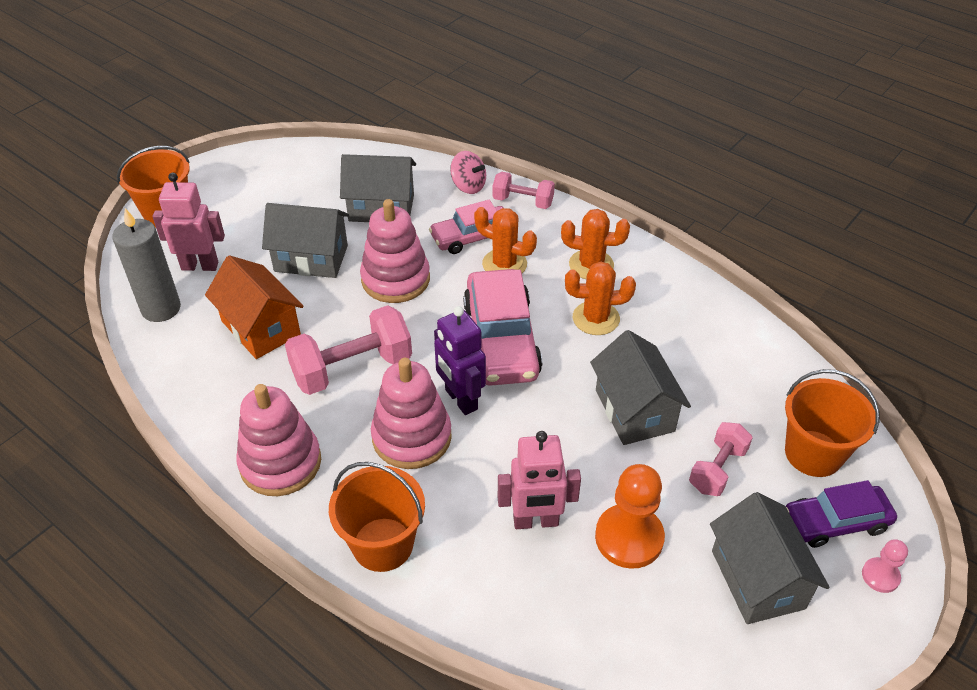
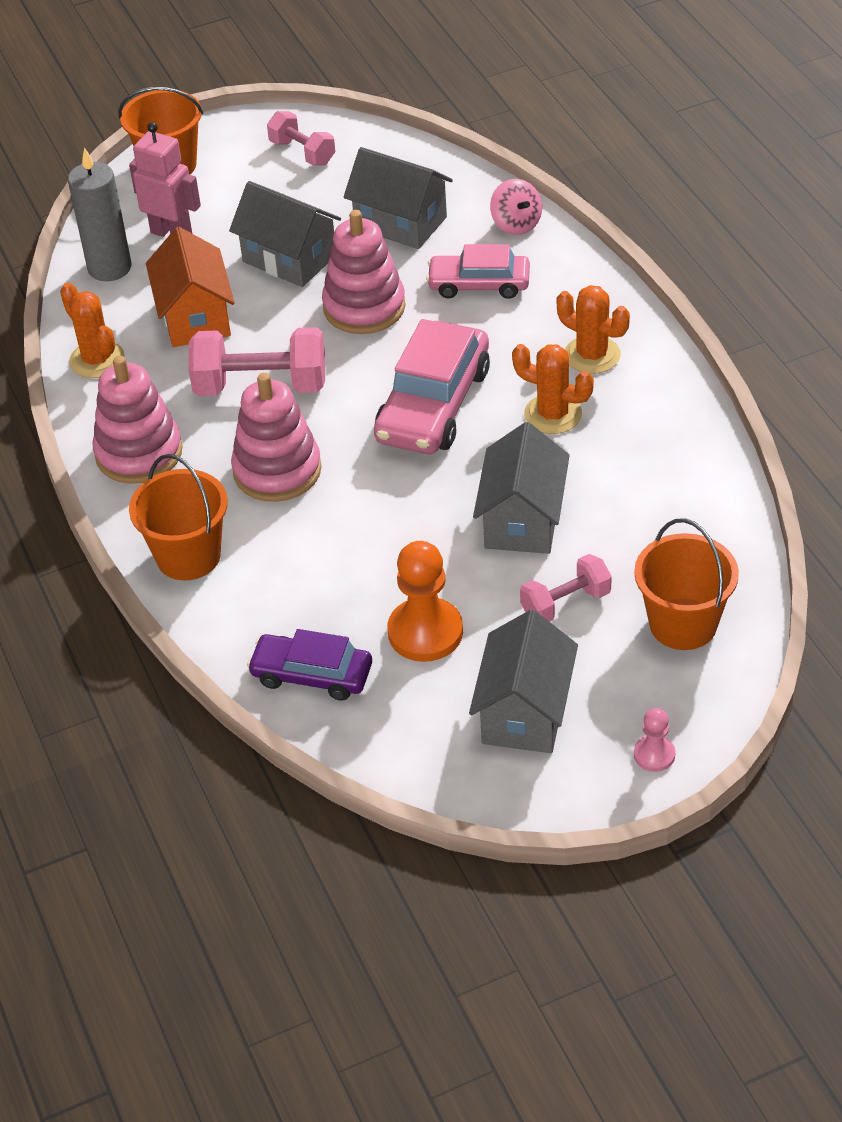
camera: 30 degrees right, 0 degrees up
(460, 399) = (349, 451): purple robot -> none
(504, 264) = (494, 325): orange cactus -> orange cactus (97, 360)
(523, 201) = (566, 260): pink dumbbell -> pink dumbbell (302, 152)
(535, 521) = (345, 586): pink robot -> none
(835, 522) = (650, 693): purple car -> purple car (312, 675)

